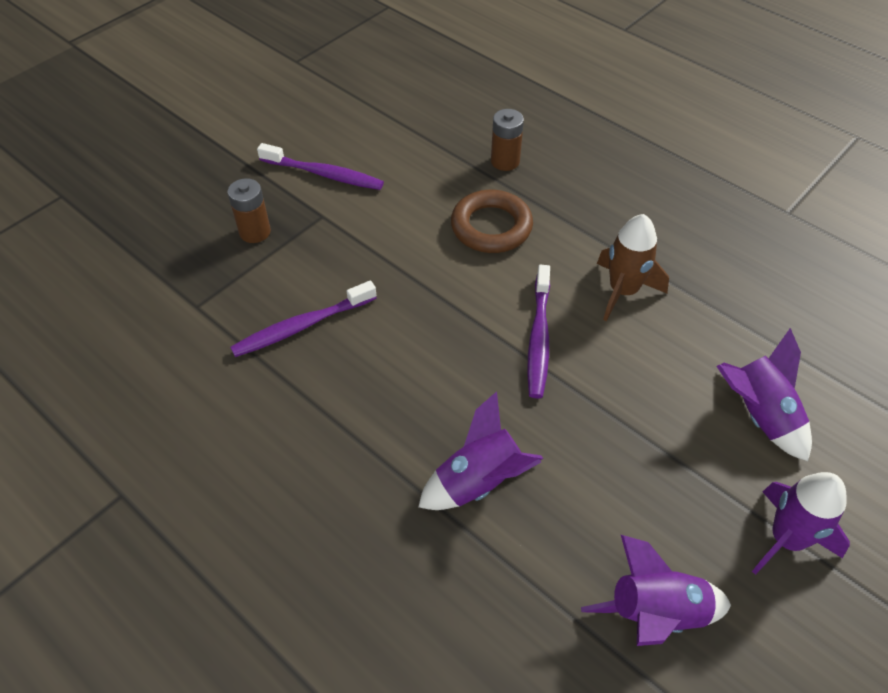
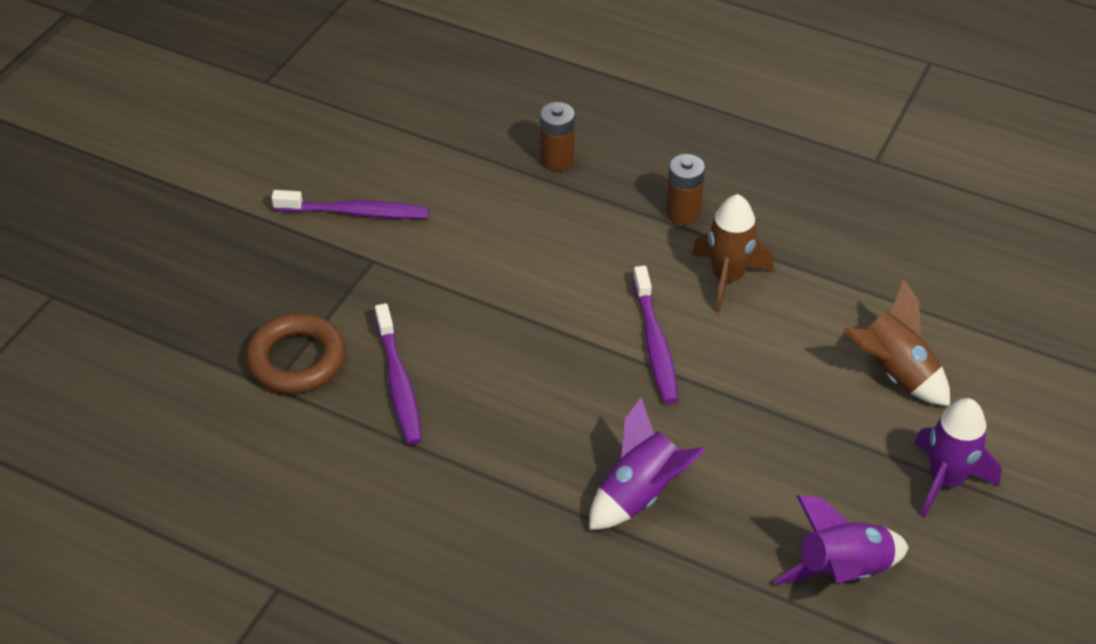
camera: 15 degrees left, 5 degrees down
(255, 232) = (303, 293): brown battery -> brown battery (683, 212)
(302, 326) = (399, 383): purple toothbrush -> purple toothbrush turned 60 degrees counterclockwise
(491, 227) = (566, 236): brown ring -> brown ring (296, 360)
(758, 415) = (893, 373): purple rocket -> brown rocket

